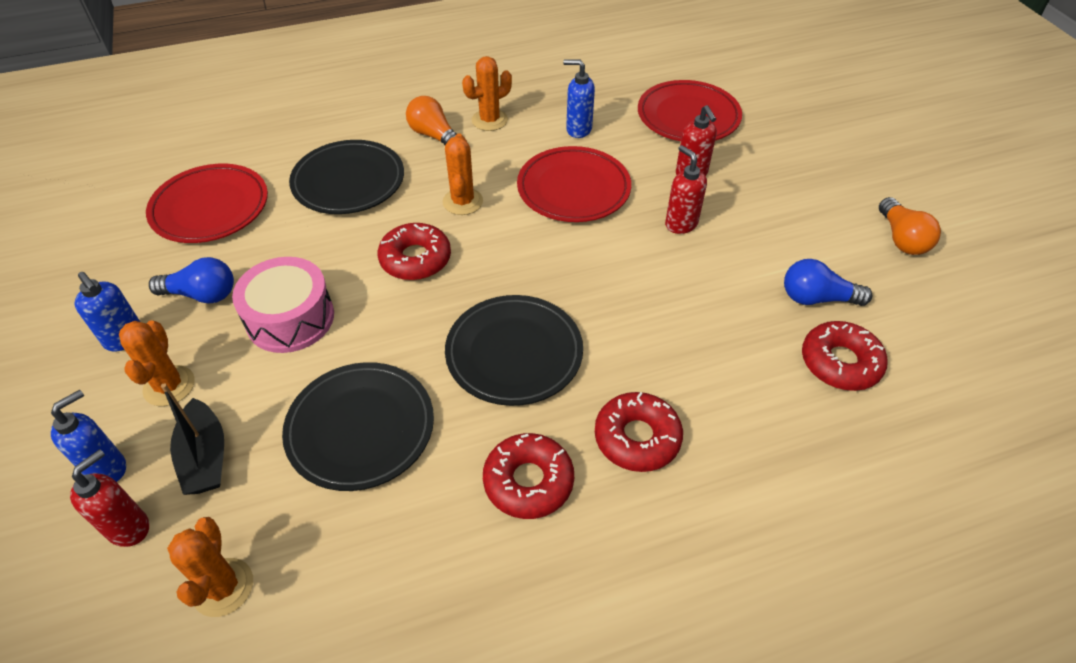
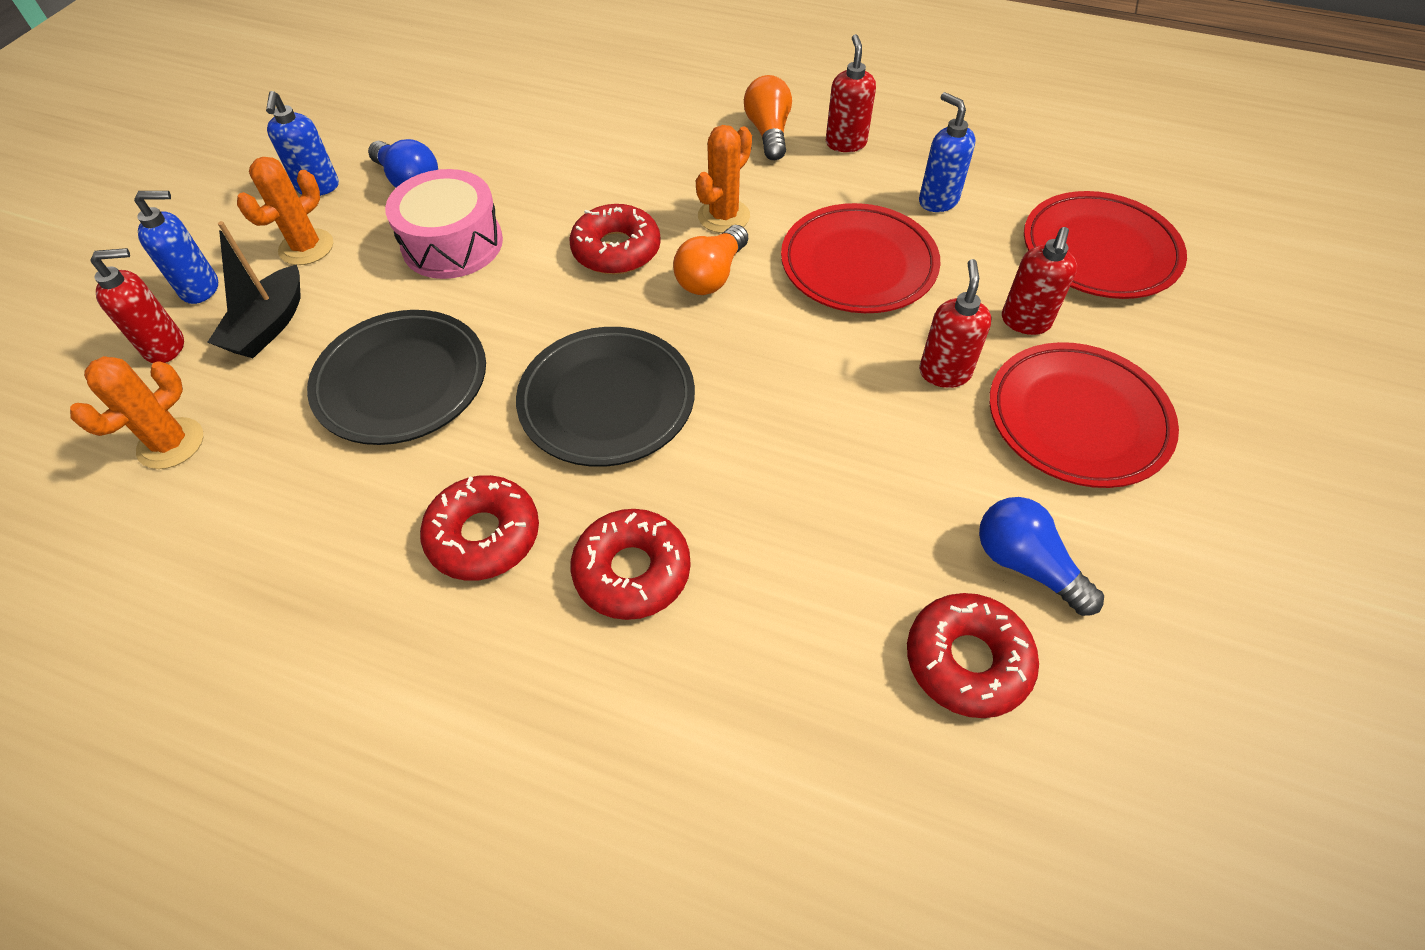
camera: 40 degrees right, 5 degrees up
(210, 208) = (494, 105): red plate -> red plate (1077, 419)
(348, 182) = (636, 140): black plate -> none
(489, 120) = (845, 143): orange cactus -> red soap dispenser
(901, 239) = (1247, 569): orange light bulb -> orange light bulb (711, 276)

